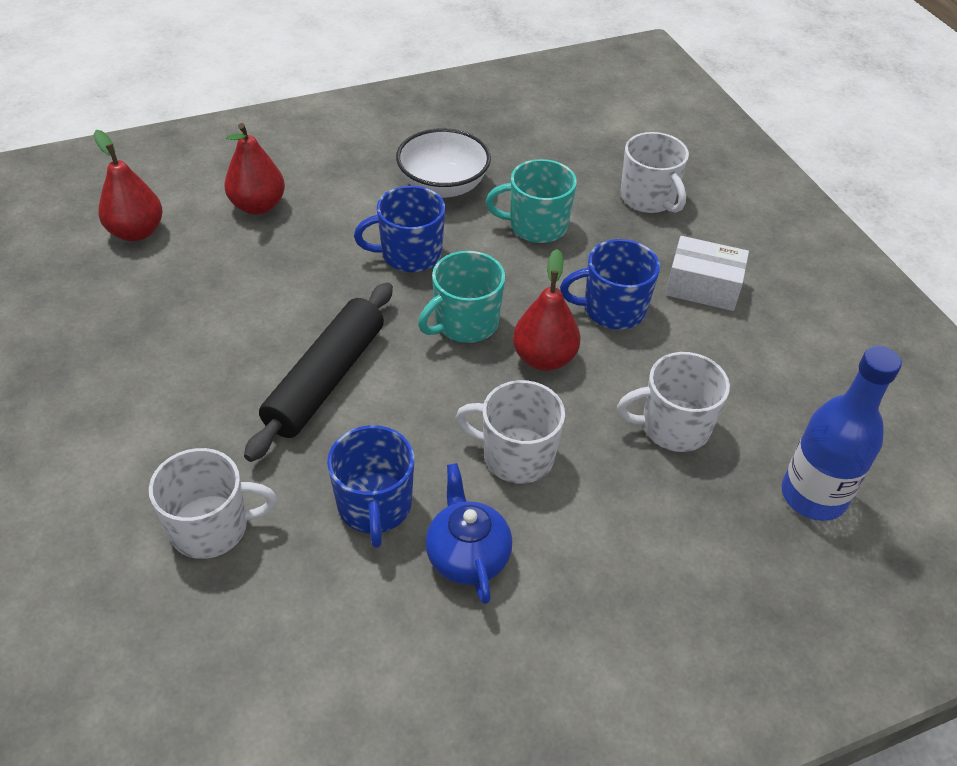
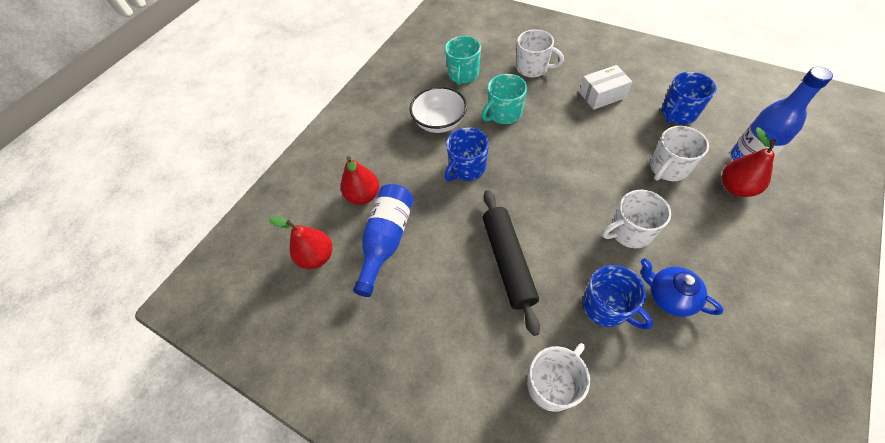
camera: 30 degrees left, 10 degrees up
(224, 266) = (387, 240): none -> blue bottle
(465, 323) = (532, 184): turquoise mug -> turquoise mug (463, 74)
(544, 358) = (584, 176): red pear -> red pear (736, 187)
(612, 309) = (582, 131): blue mug -> blue mug (678, 113)

